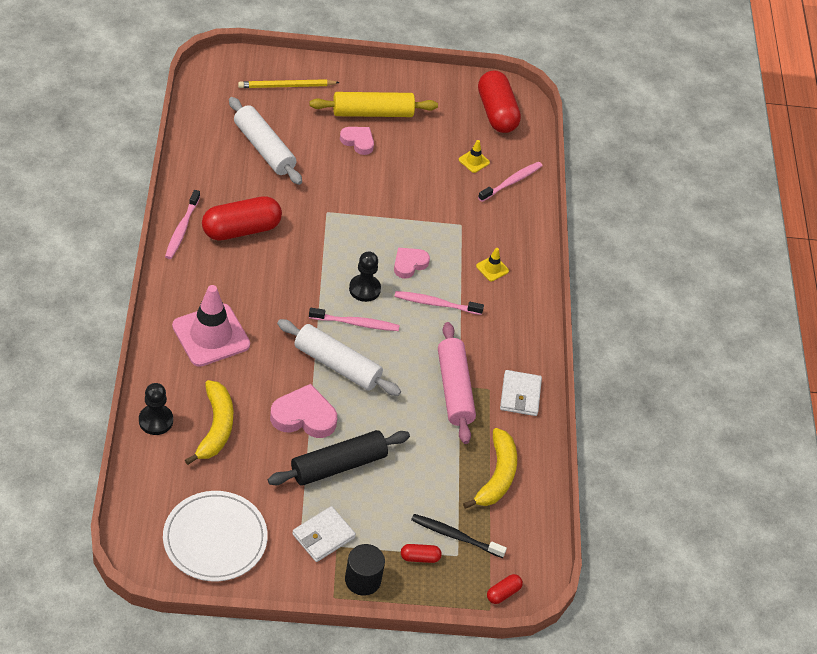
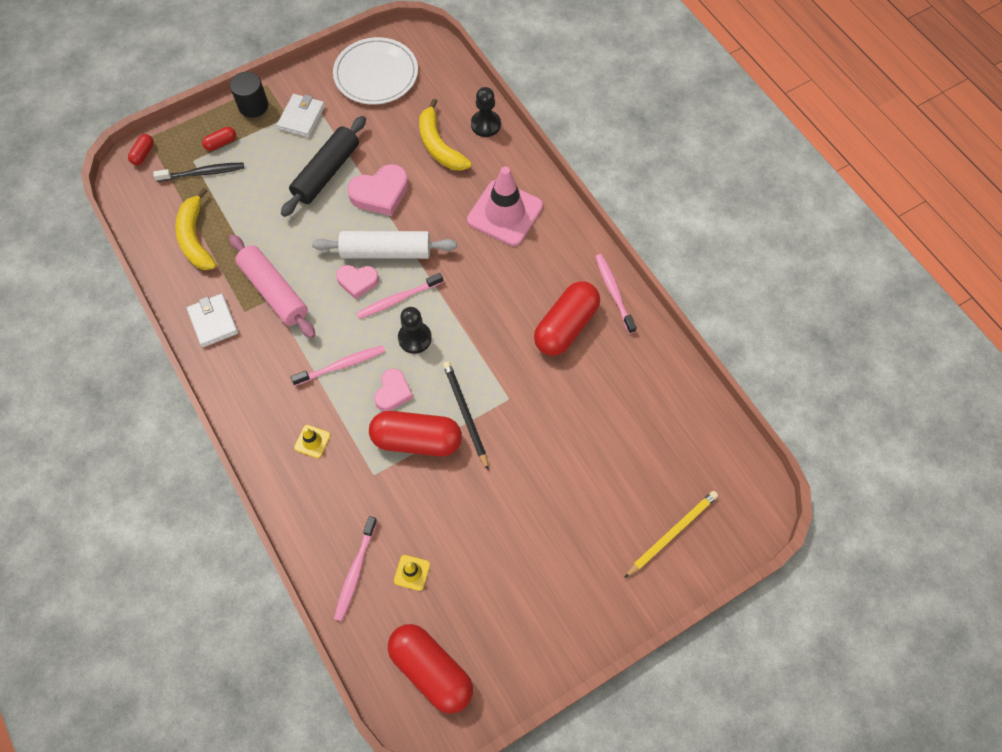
camera: 155 degrees right, 15 degrees up
(264, 148) = (623, 433): white rolling pin -> none
(358, 141) = (545, 510): pink heart -> pink heart (357, 281)
(366, 221) = (465, 414): none -> black pencil
(372, 113) = (560, 563): yellow rolling pin -> none
(414, 226) = (417, 440): none -> red capsule

